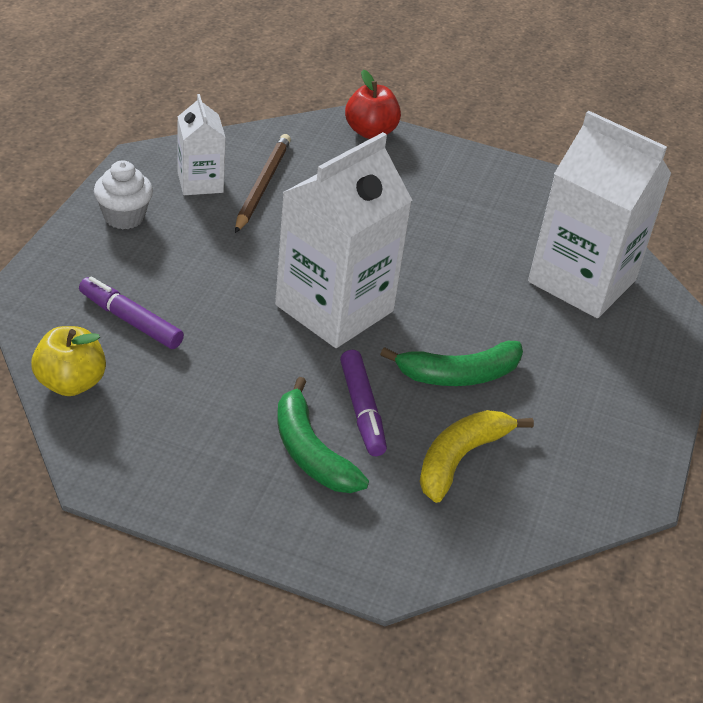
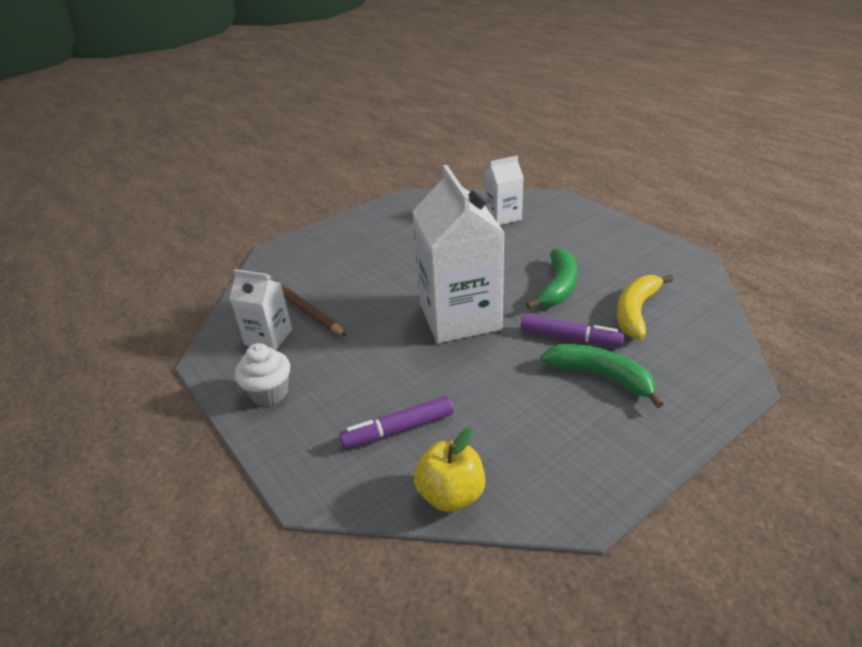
camera: 50 degrees left, 5 degrees down
(310, 452) = (601, 376): green banana -> green banana turned 150 degrees counterclockwise
(370, 132) = (295, 244): red apple -> none
(460, 458) = (636, 311): yellow banana -> yellow banana turned 45 degrees clockwise
(582, 281) = (503, 217): white carton -> white carton, size x0.52

